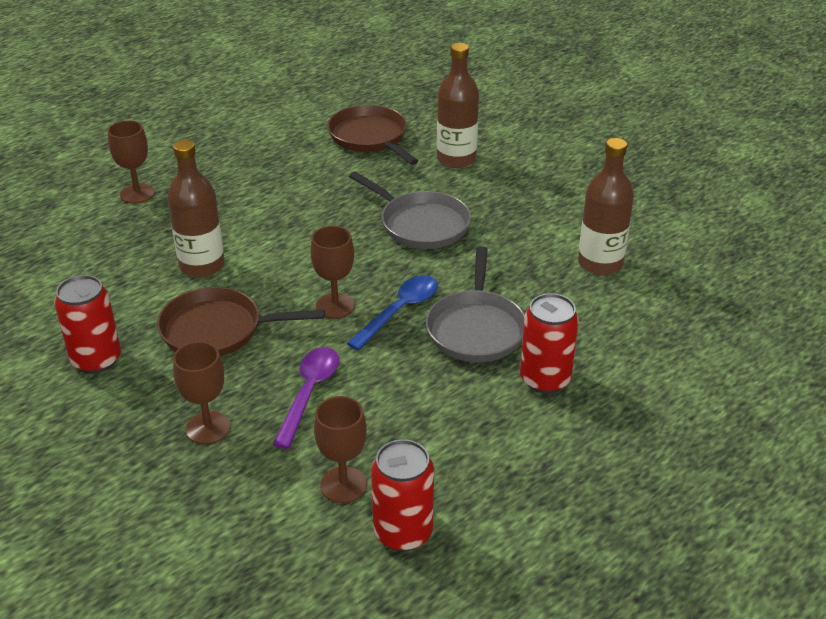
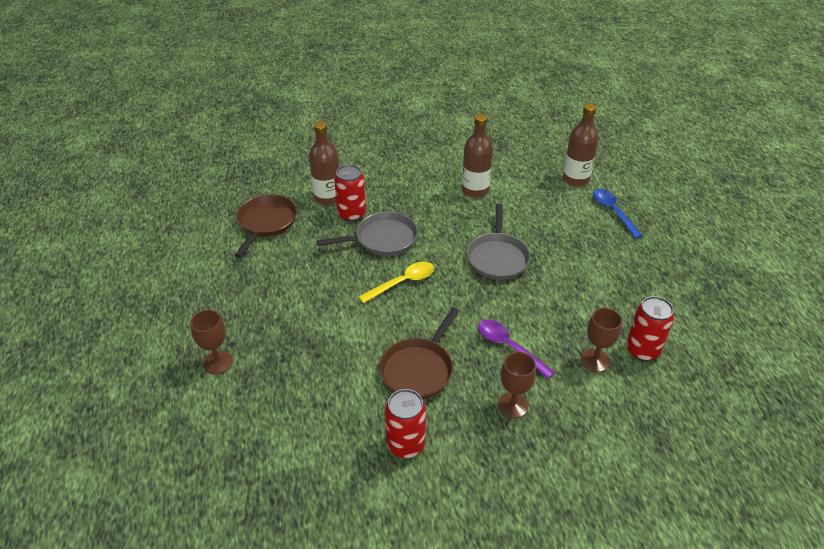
camera: 60 degrees left, 5 degrees up
(202, 265) = (341, 354): brown bottle -> brown bottle (575, 179)
(335, 306) = (434, 306): brown goblet -> none
(356, 267) = (402, 282): none -> yellow spoon
(370, 138) = (266, 223): brown pan -> brown pan turned 105 degrees clockwise
(399, 311) = (460, 281): blue spoon -> blue spoon (613, 212)
(476, 328) = (497, 257): grey pan -> grey pan turned 60 degrees clockwise
(545, 379) = (555, 250): red can -> red can (351, 214)

